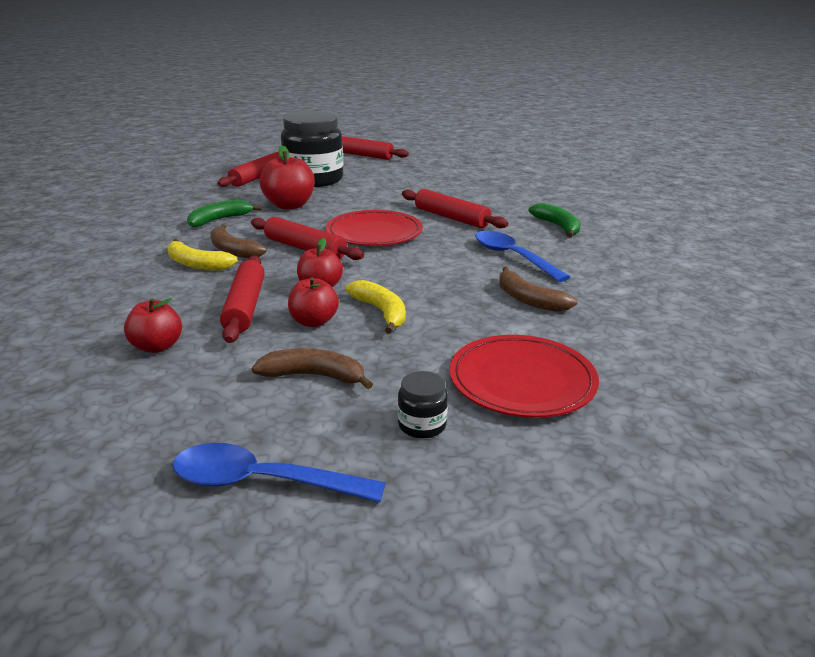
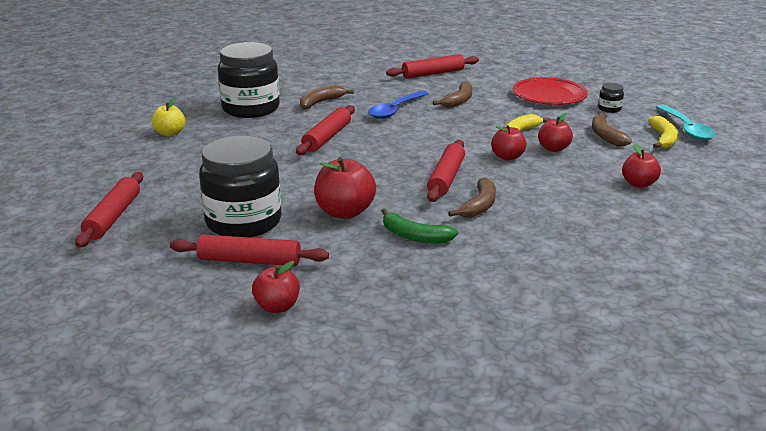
camera: 110 degrees left, 0 degrees up
(196, 178) = (277, 307): none -> red apple
(197, 264) = (520, 212): yellow banana -> yellow banana (663, 139)
(245, 306) = (561, 173): red rolling pin -> red rolling pin (433, 73)
(262, 482) = (686, 129): blue spoon -> turquoise spoon
(374, 233) = (388, 159): red plate -> none
(502, 172) = (170, 133): none -> yellow apple
(551, 199) = (251, 108): none -> black jar
(558, 226) = (321, 102): green banana -> brown banana

